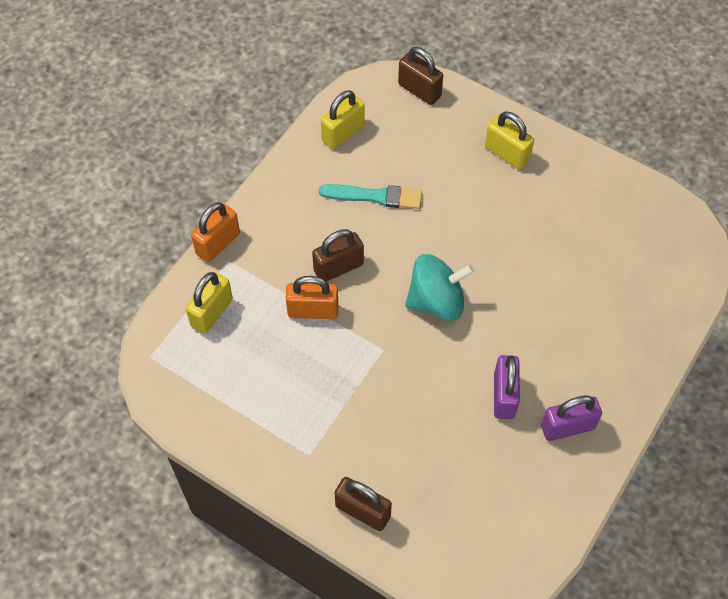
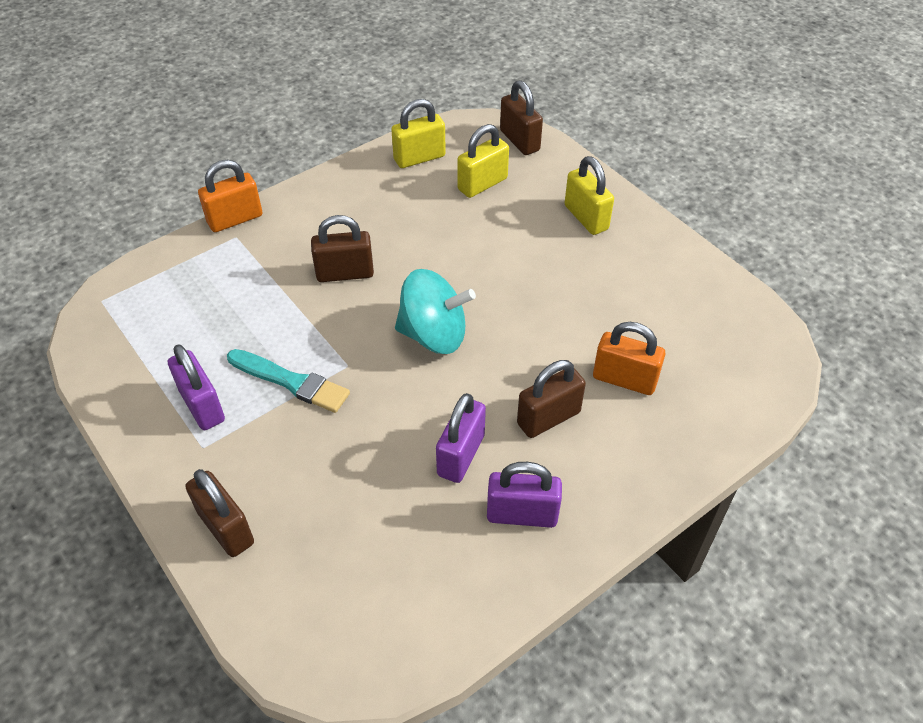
camera: 20 degrees right, 10 degrees down
(212, 312) = (189, 278): yellow padlock -> yellow padlock (482, 184)
(289, 421) = (202, 406): none -> purple padlock
(313, 311) = (294, 306): orange padlock -> orange padlock (624, 379)
(375, 196) = (421, 220): turquoise brush -> turquoise brush (291, 382)
(553, 344) = (548, 418): none -> brown padlock

